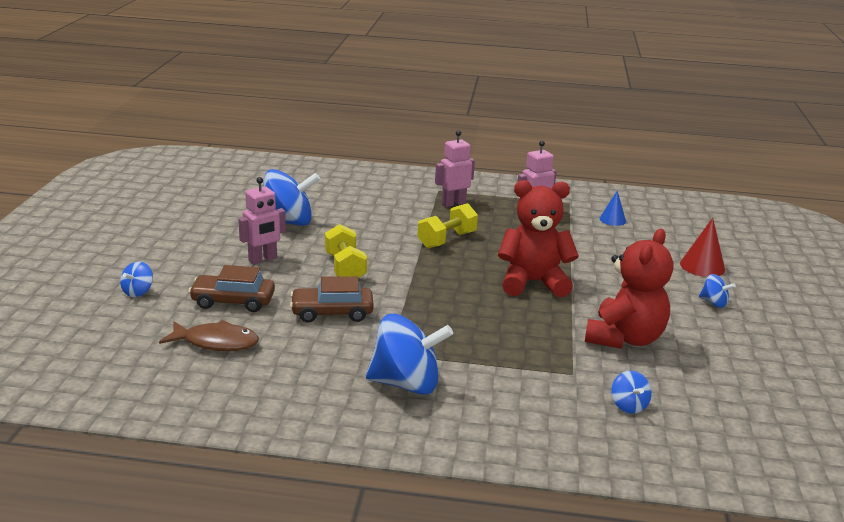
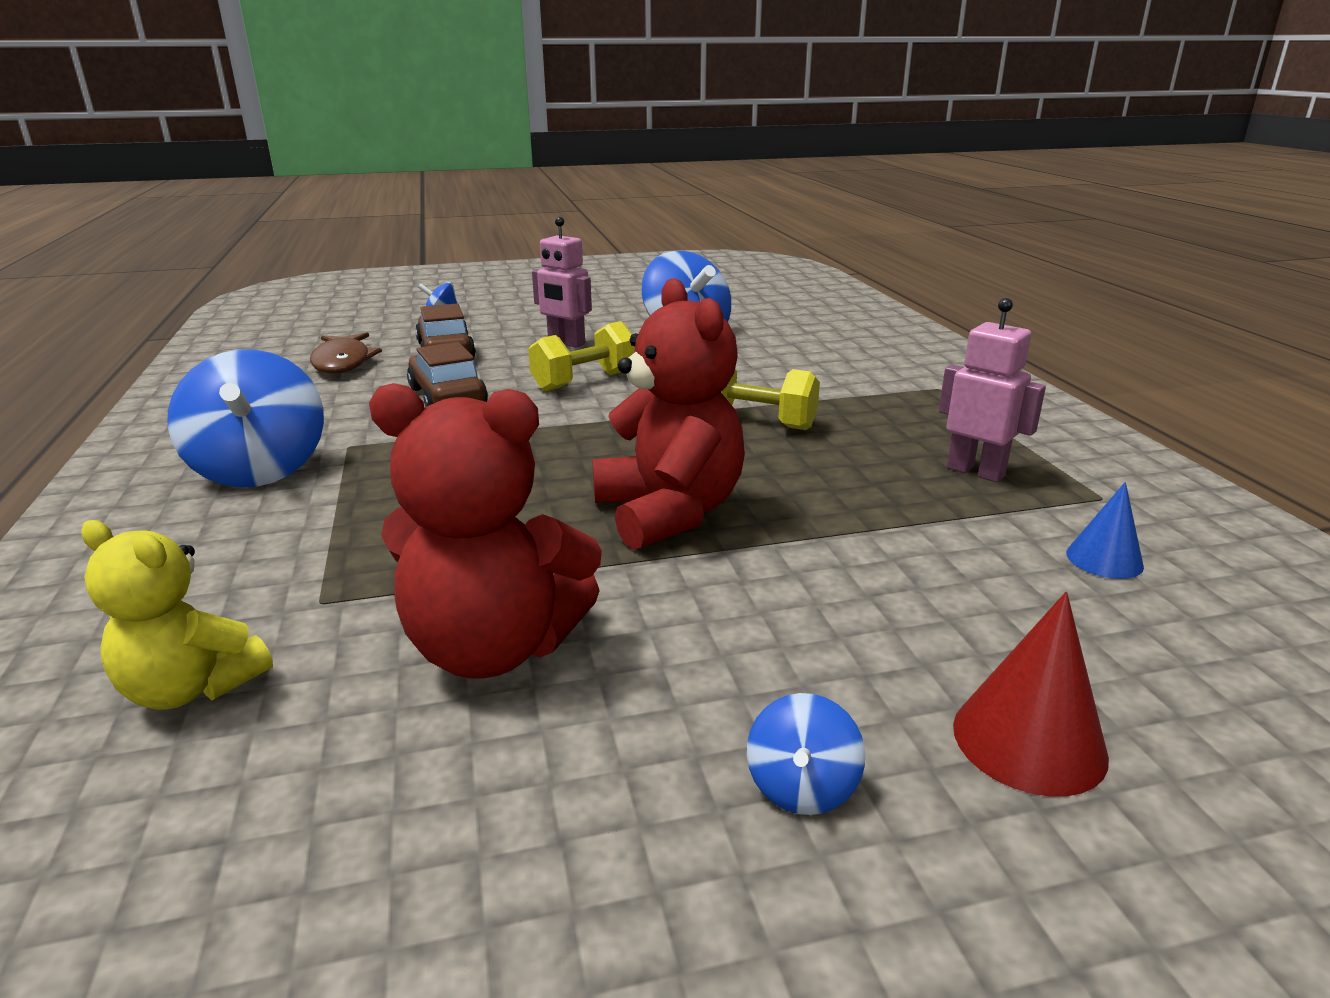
camera: 70 degrees right, 0 degrees up
(453, 203) = (906, 405): pink robot -> none
(628, 405) = (192, 688): blue spinning top -> yellow teddy bear

